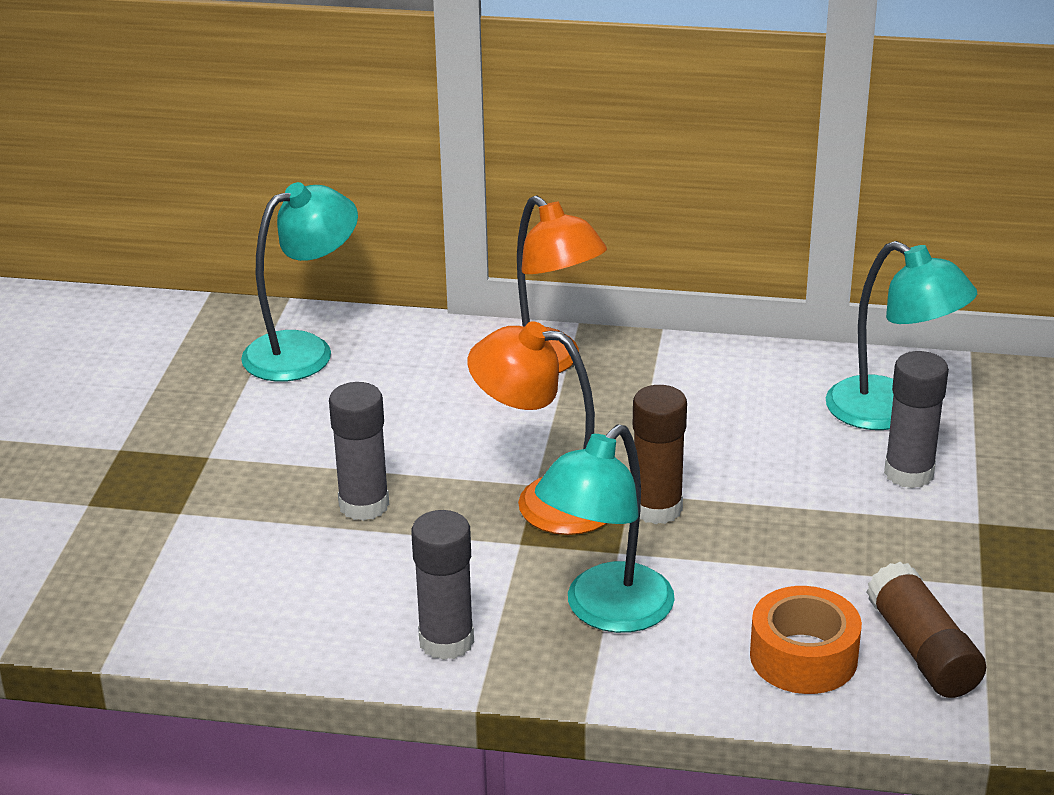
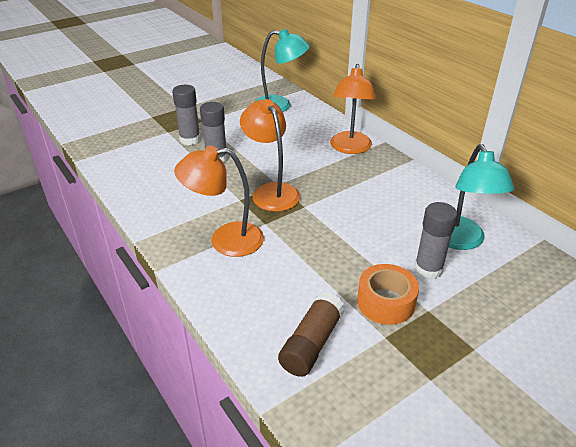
camera: 45 degrees right, 5 degrees up
(446, 641) = (164, 215): grey glue stick -> grey glue stick (190, 139)
(606, 611) = (225, 240): turquoise lamp -> orange lamp
(657, 508) = (303, 217): brown glue stick -> none
(803, 657) = (262, 308): orange tape -> orange tape (385, 302)

